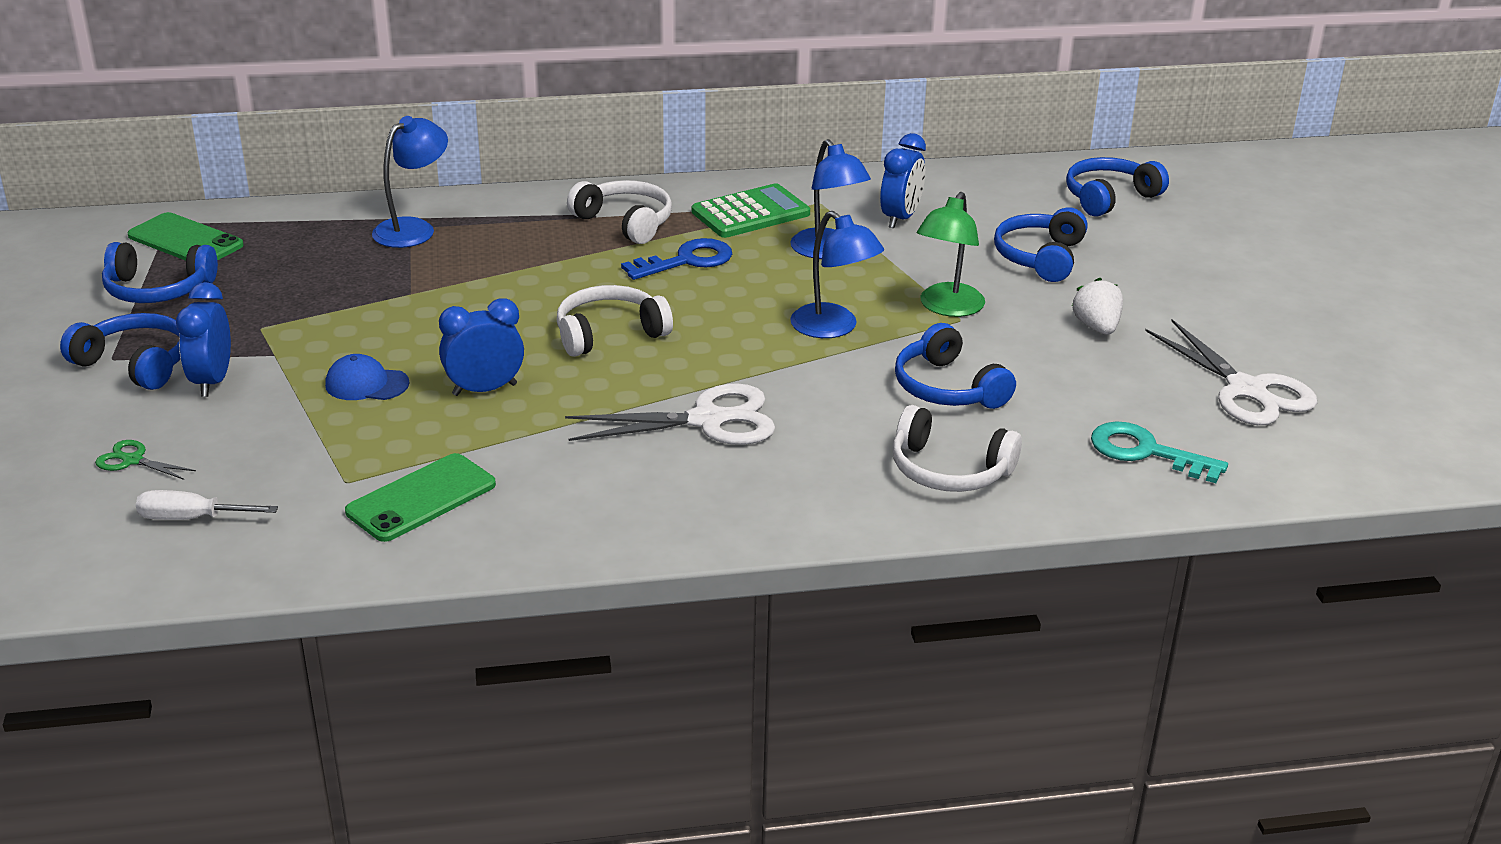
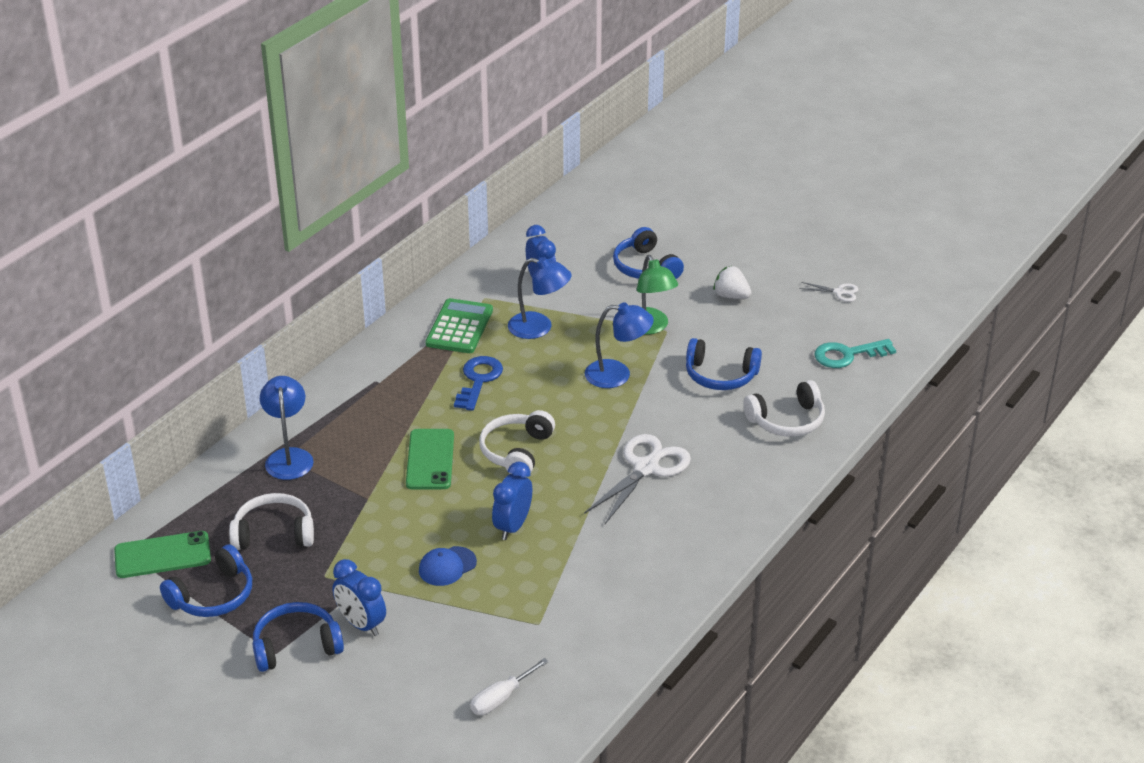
camera: 45 degrees left, 5 degrees up
(133, 460) = (409, 695): green scissors -> none
(421, 498) = (590, 604): green phone -> green phone (430, 460)
(625, 222) = (402, 376): white headphones -> white headphones (274, 533)
(1109, 197) = (620, 206): blue headphones -> none
(1246, 390) = (839, 292): white scissors -> white scissors, size x0.48

